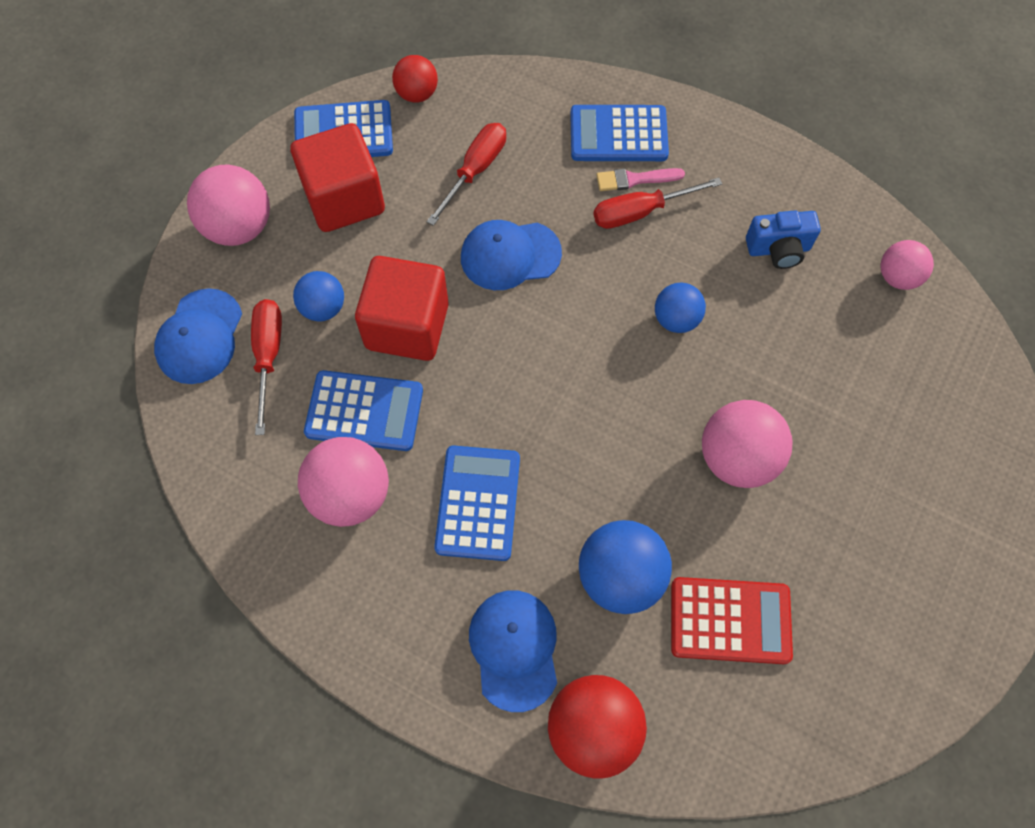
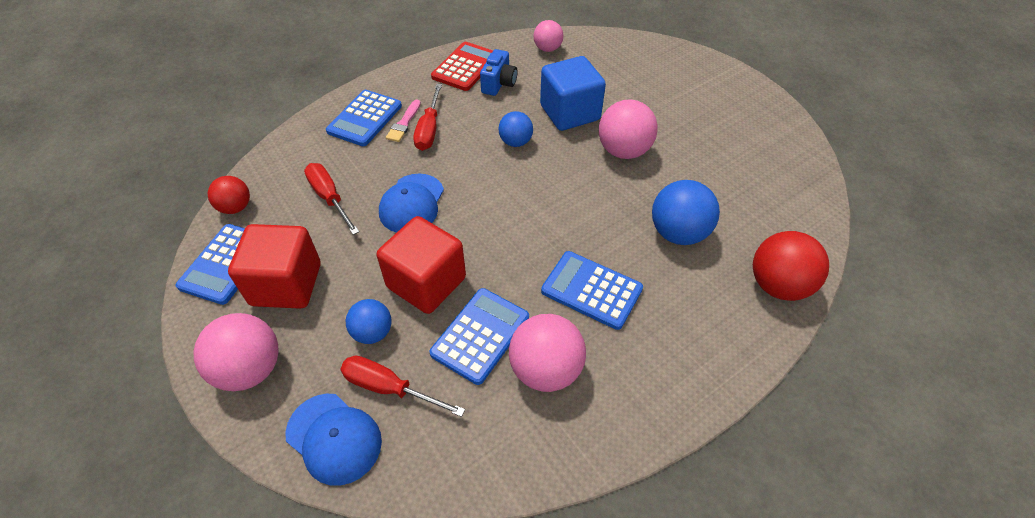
camera: 65 degrees left, 15 degrees down
(514, 649) = (709, 308): blue cap -> none
(730, 620) = (726, 193): red calculator -> red calculator (465, 67)
(773, 361) = (570, 113): none -> blue cube

